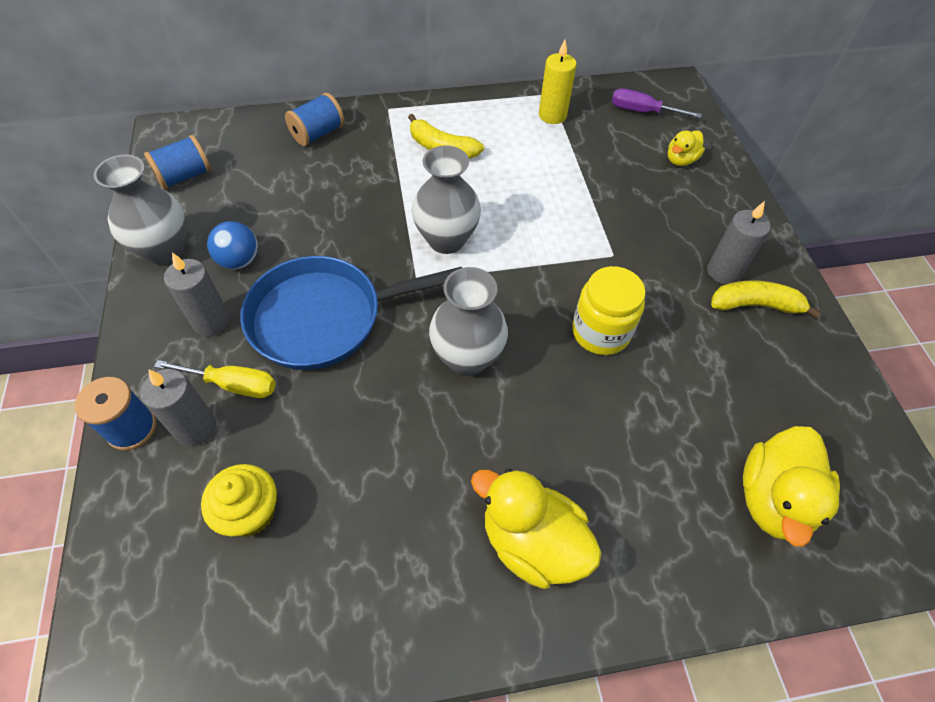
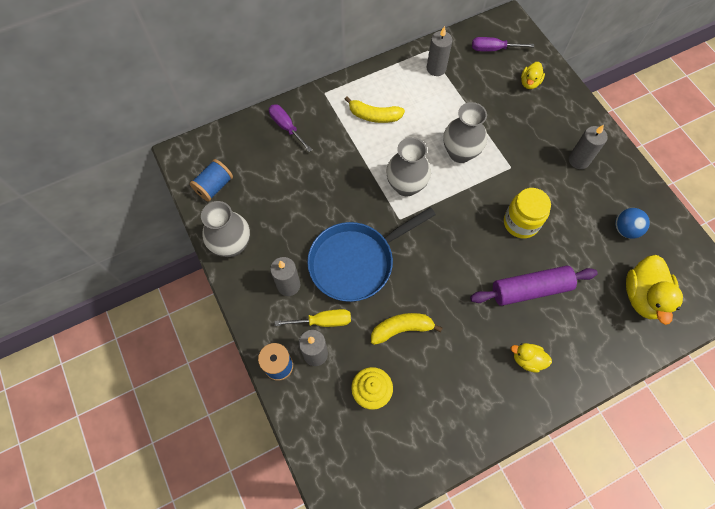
camera: 15 degrees left, 10 degrees up
(239, 261) = (284, 238): blue ball -> blue ball (625, 229)
(318, 134) = (286, 127): blue spool -> purple screwdriver
(467, 358) = (451, 263): grey vase -> grey vase (460, 153)
(532, 542) = (527, 359): yellow duck -> yellow duck, size x0.55
(552, 115) = (436, 68): yellow candle -> grey candle
(579, 432) = (530, 289): none -> purple rolling pin
(755, 305) = (603, 178): yellow banana -> yellow banana (402, 329)

